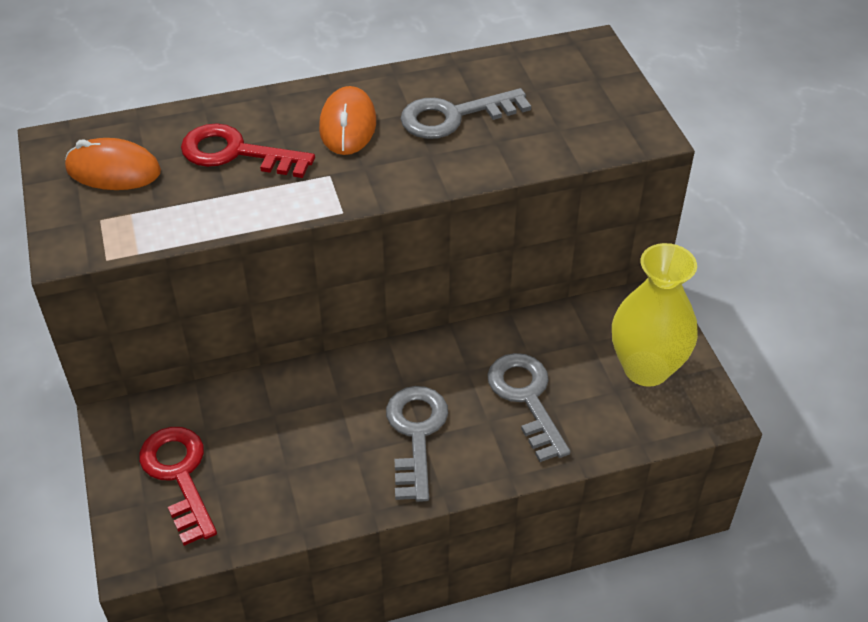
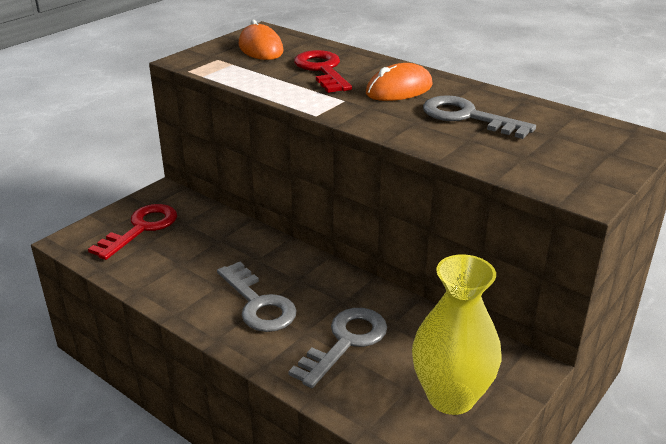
camera: 55 degrees right, 15 degrees down
(416, 434) = (258, 304): grey key -> grey key turned 90 degrees clockwise

